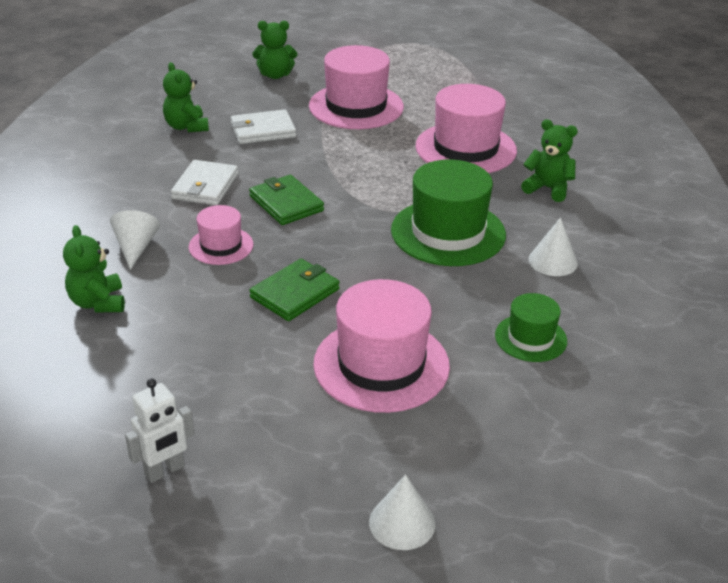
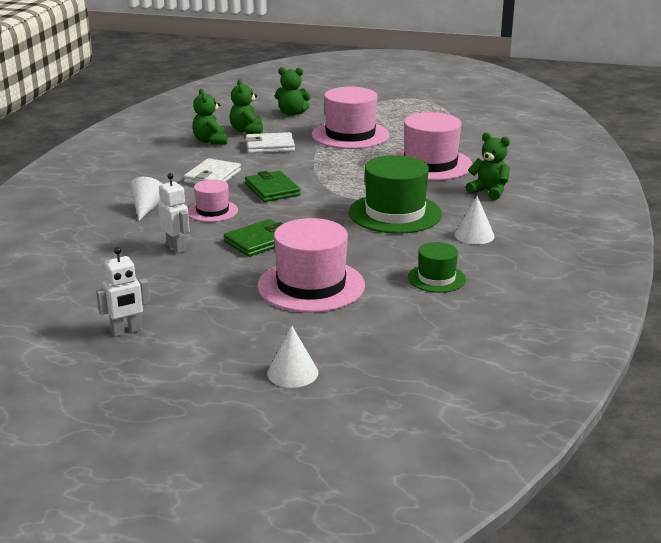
camera: 10 degrees right, 10 degrees down
(98, 303) = (109, 237): green teddy bear -> green teddy bear (247, 131)
(191, 313) = (176, 248): none -> white robot

